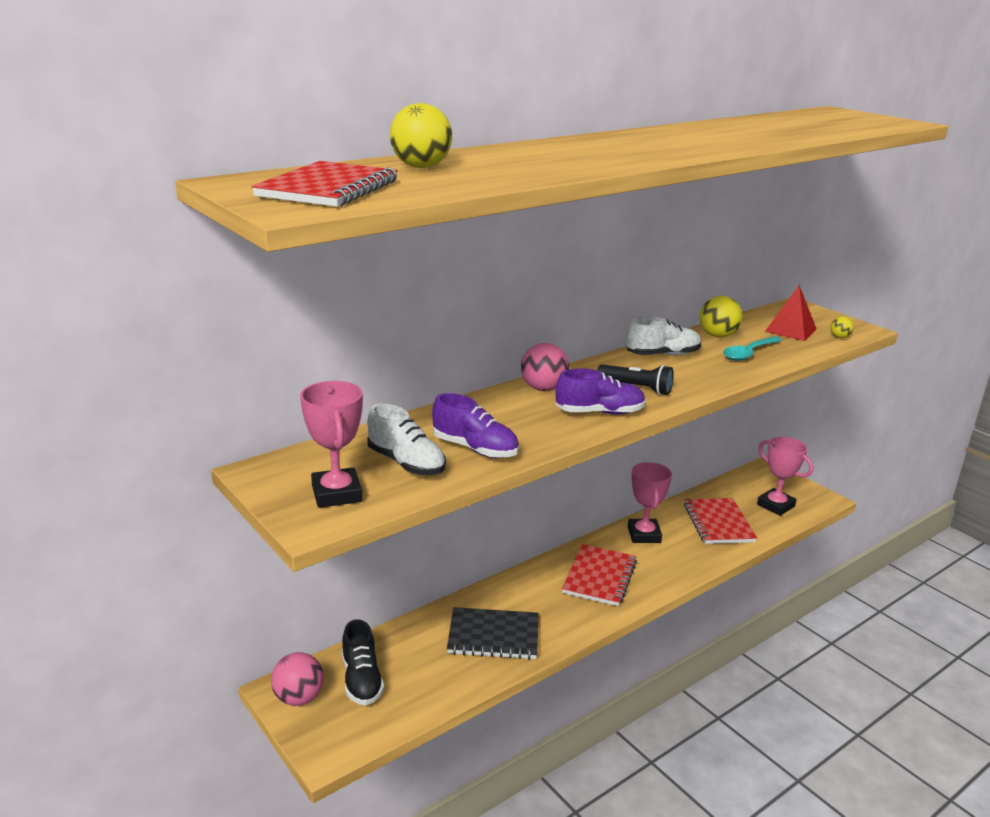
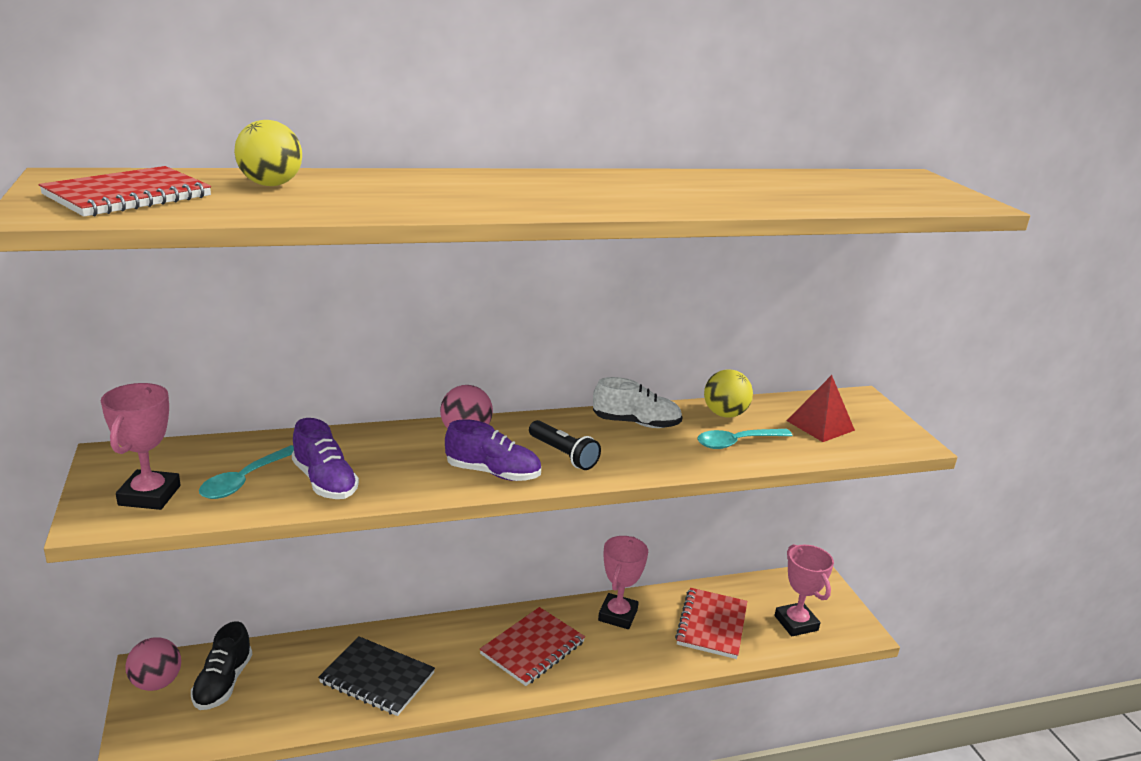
camera: 20 degrees right, 0 degrees up
(406, 463) = (245, 480): white shoe -> turquoise spoon
(839, 337) = (872, 446): yellow ball -> none

